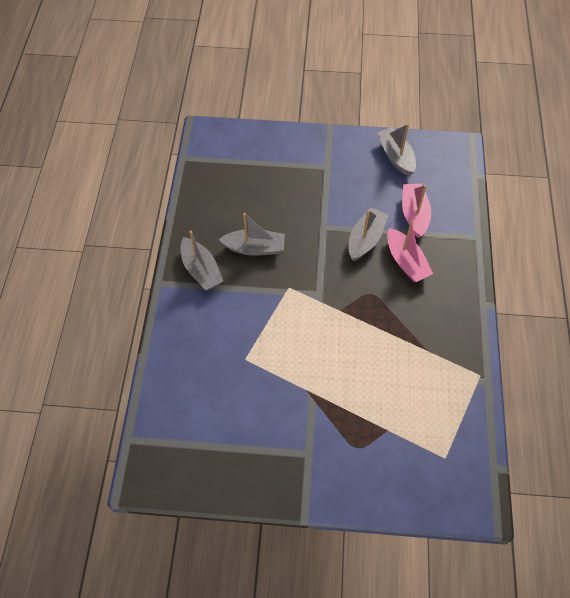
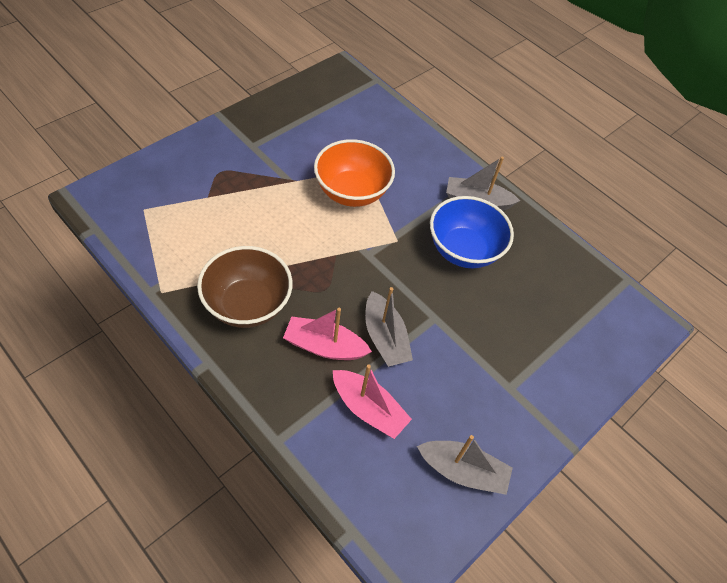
camera: 125 degrees right, 5 degrees down
(254, 248) = (463, 250): grey boat -> blue bowl
(277, 347) = (351, 192): none -> orange bowl
(430, 322) = (247, 305): none -> brown bowl

